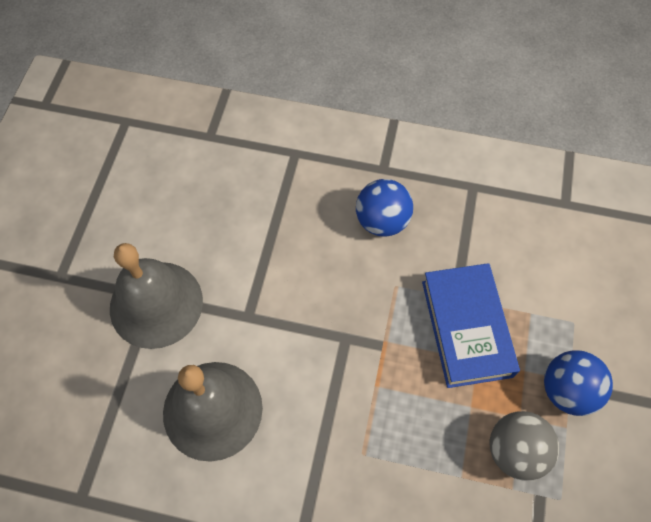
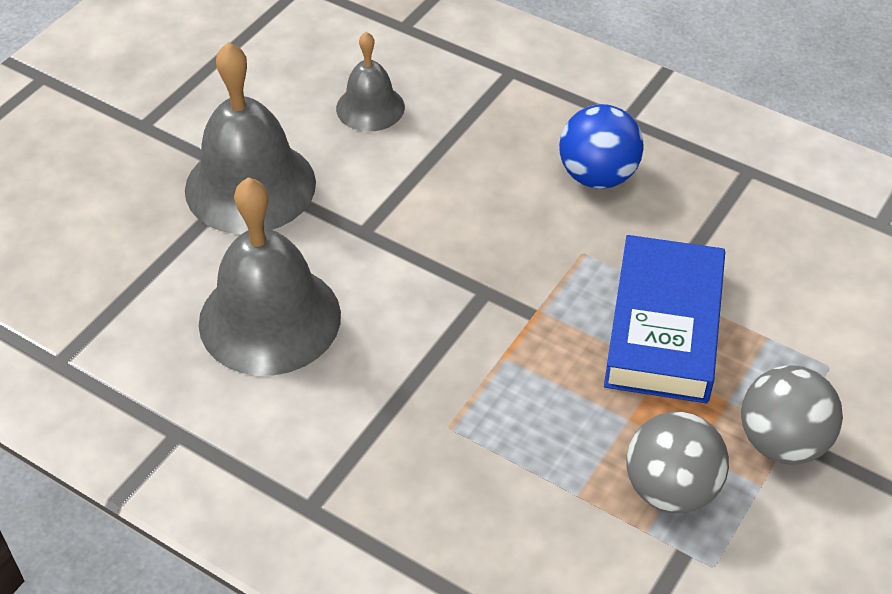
camera: 20 degrees right, 15 degrees down
(213, 212) = (370, 107): none -> grey bell
(567, 390) = (782, 442): blue ball -> grey ball

